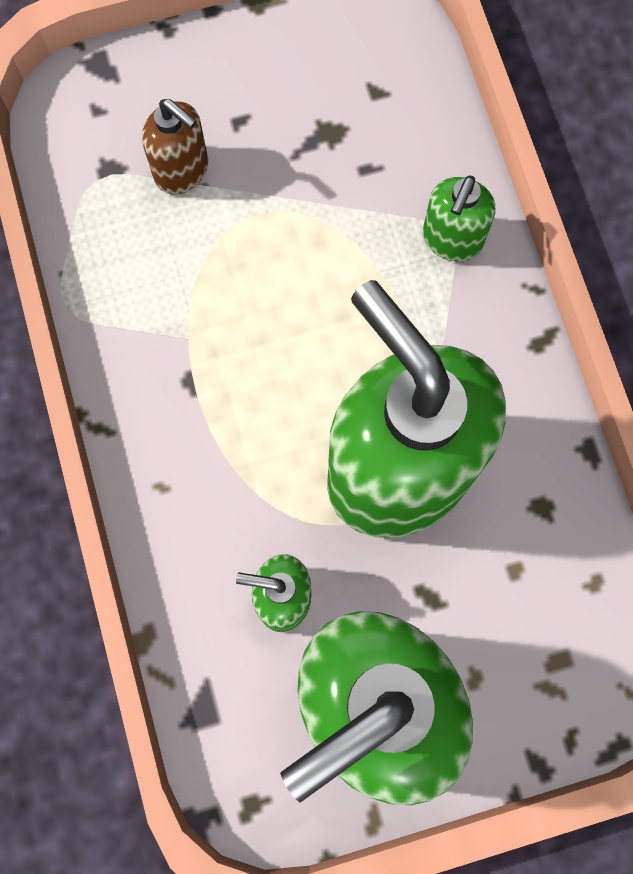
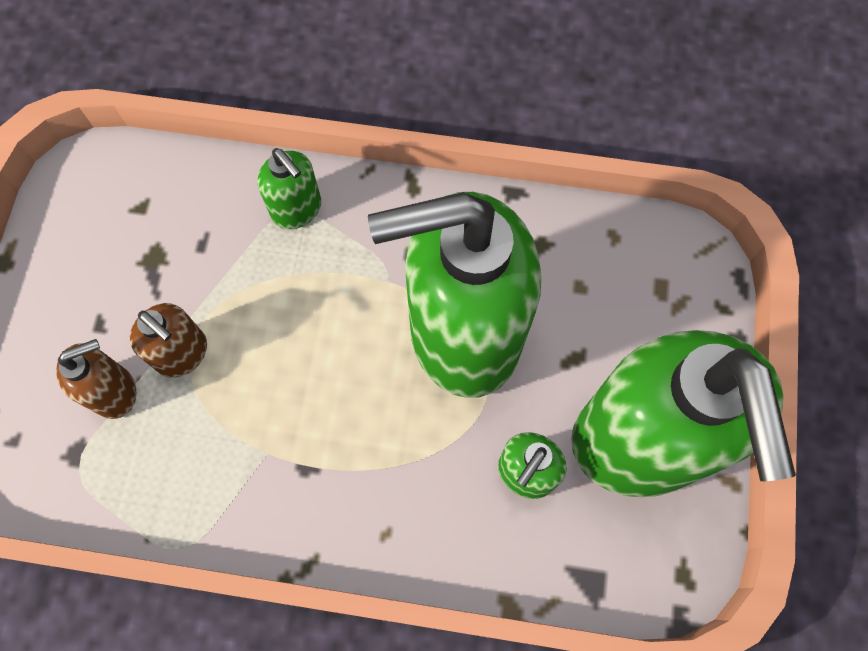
camera: 65 degrees left, 5 degrees down
(247, 211) = (183, 354): none -> brown soap dispenser

